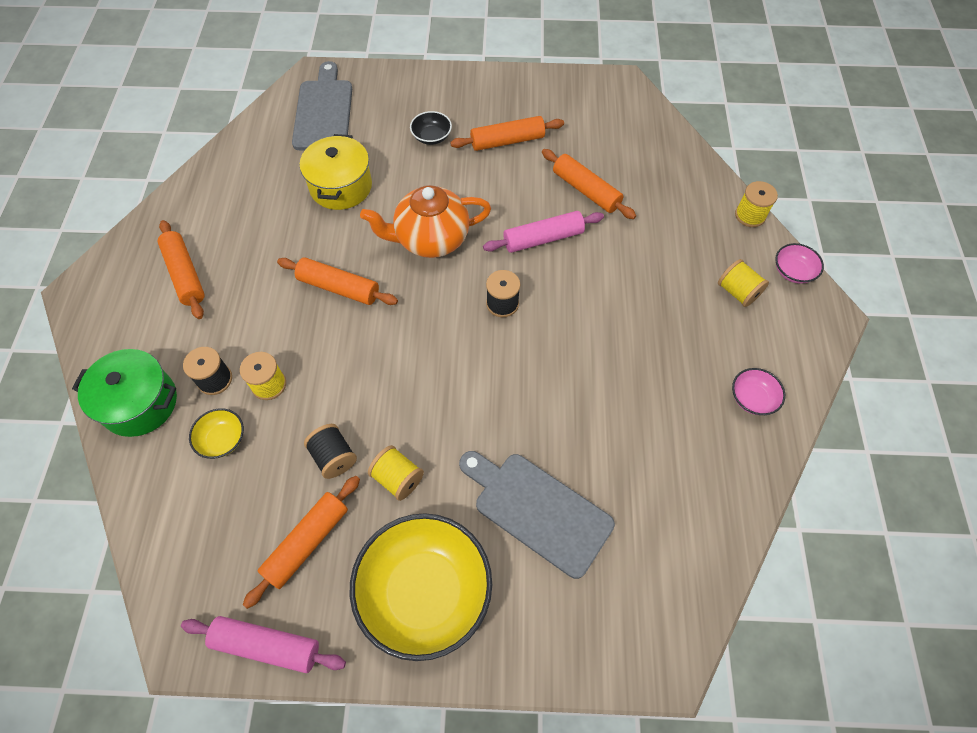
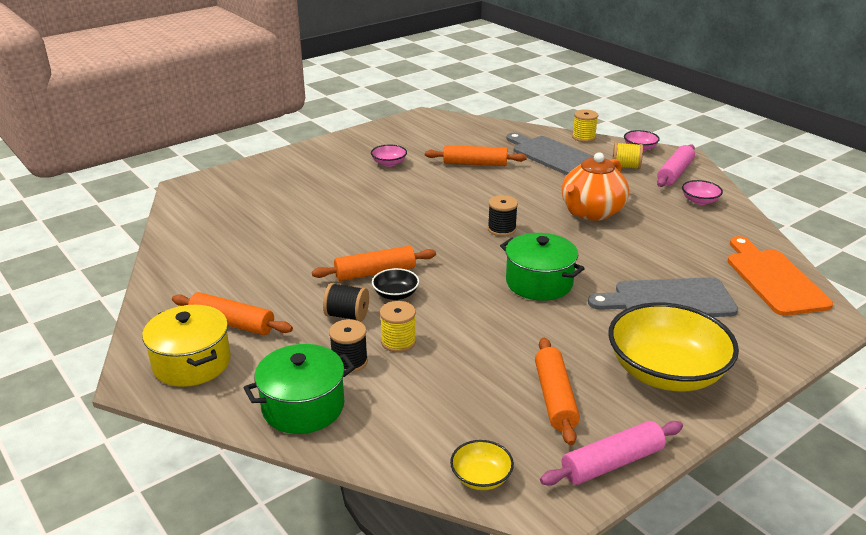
camera: 40 degrees left, 30 degrees down
(222, 439) = (407, 387): yellow bowl -> yellow bowl (481, 477)
(324, 111) = (223, 199): grey cutting board -> grey cutting board (552, 155)
(334, 457) = (505, 349): black spool -> black spool (347, 315)
(341, 186) = (297, 227): yellow pot -> yellow pot (192, 363)
(398, 478) = (564, 334): yellow spool -> none
(430, 239) = (406, 223): orange teapot -> orange teapot (591, 212)
(431, 137) = (331, 180): black bowl -> black bowl (395, 294)
(452, 399) = (539, 283): none -> green pot
(507, 141) = (389, 163): orange rolling pin -> pink bowl
(543, 239) = (481, 193): pink rolling pin -> pink rolling pin (675, 173)
(679, 565) = (774, 279): none -> orange cutting board

